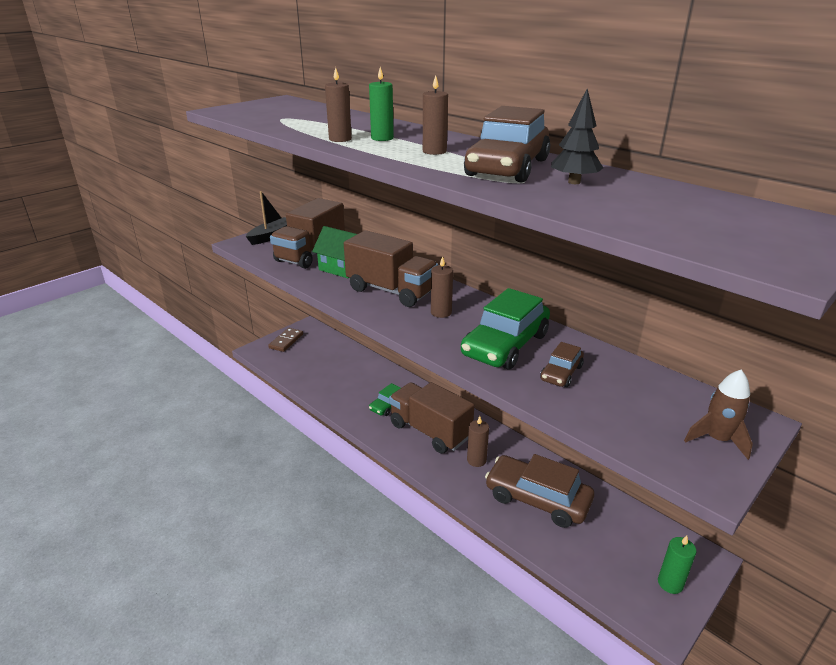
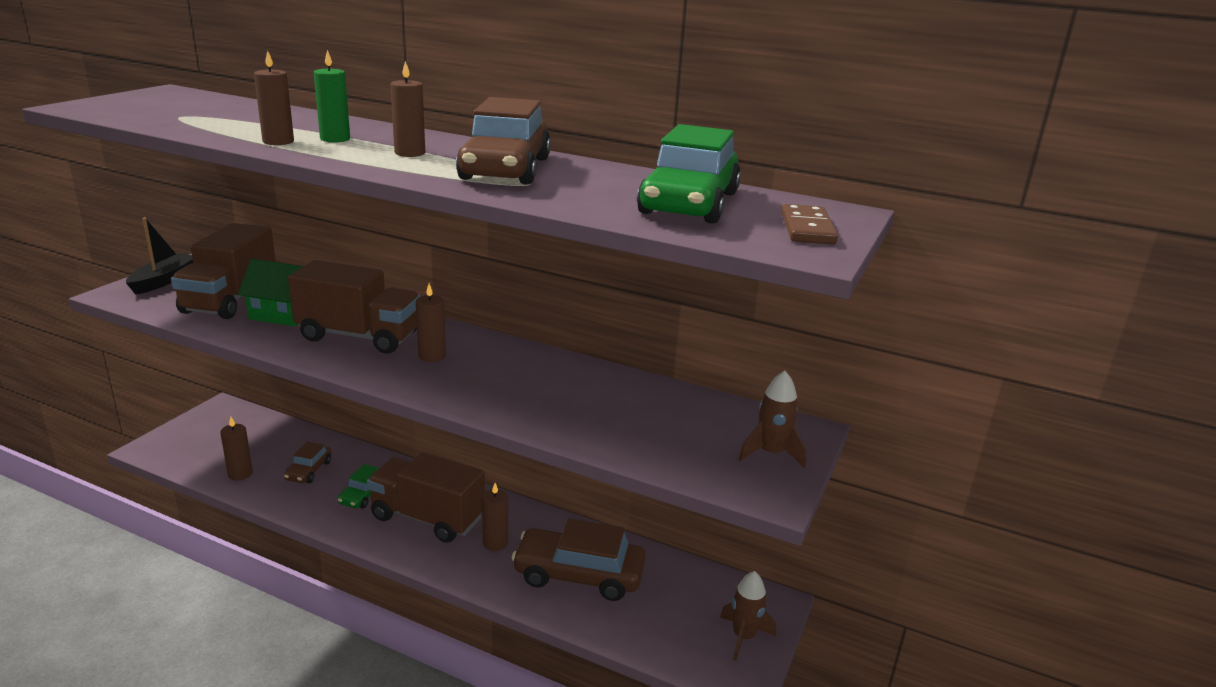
camera: 20 degrees left, 5 degrees down
(286, 341) = (192, 431): brown domino -> brown domino (807, 229)
(310, 377) = (240, 474): none -> brown candle
(505, 345) = (521, 384): green car -> green car (689, 203)
(561, 373) = (593, 408): brown car -> brown car (309, 470)
(574, 182) = (586, 182): black tree -> none
(670, 583) = (743, 637): green candle -> brown rocket

